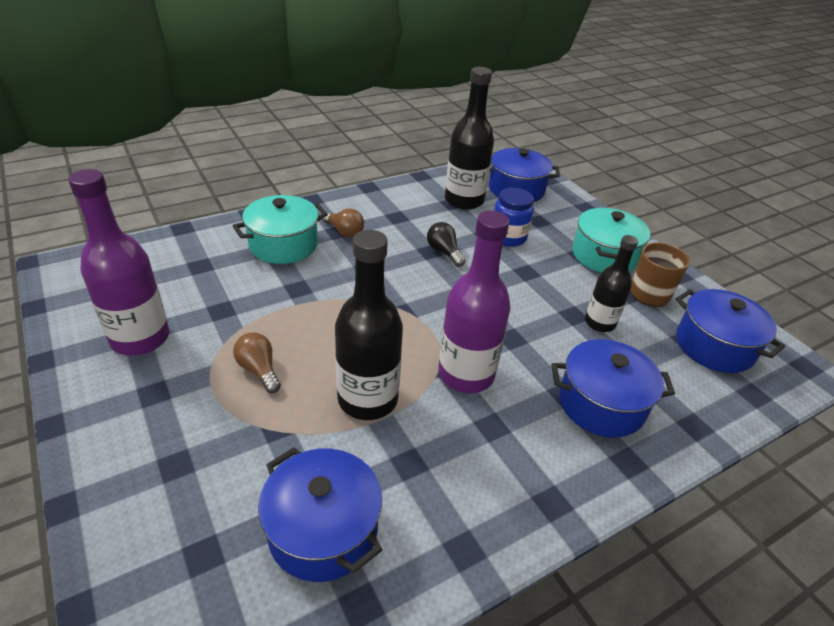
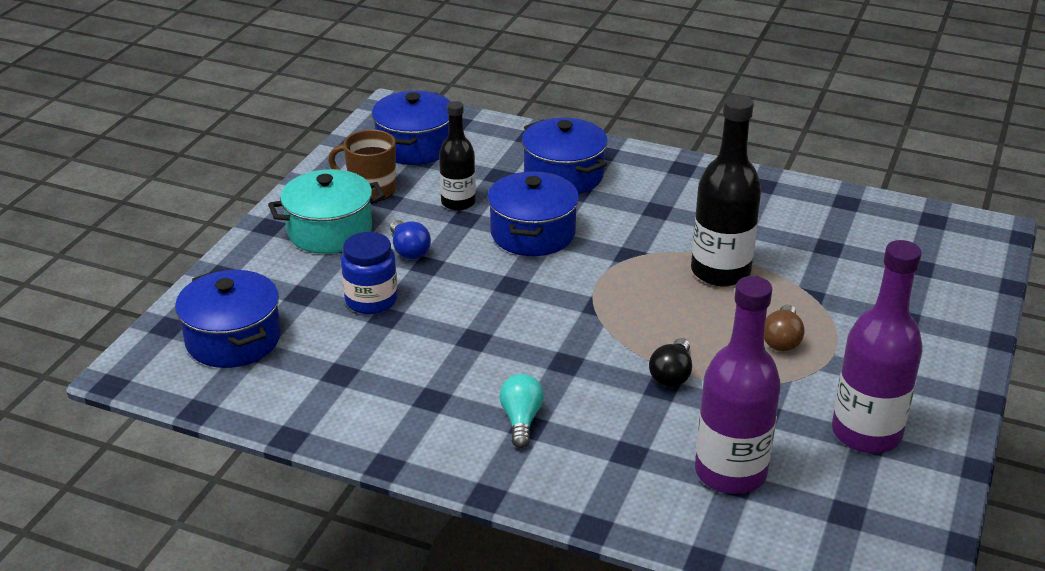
camera: 125 degrees left, 5 degrees down
(283, 245) = (612, 449): turquoise pot -> none
(323, 530) = (835, 235): blue pot -> blue pot (533, 233)
(344, 232) = (521, 420): brown light bulb -> turquoise light bulb
(444, 252) = (462, 328): black light bulb -> black light bulb (671, 375)
(464, 200) = (319, 367): black bottle -> none
(466, 374) = (624, 240): purple bottle -> purple bottle (730, 472)
(551, 273) = (409, 250): none -> blue light bulb

